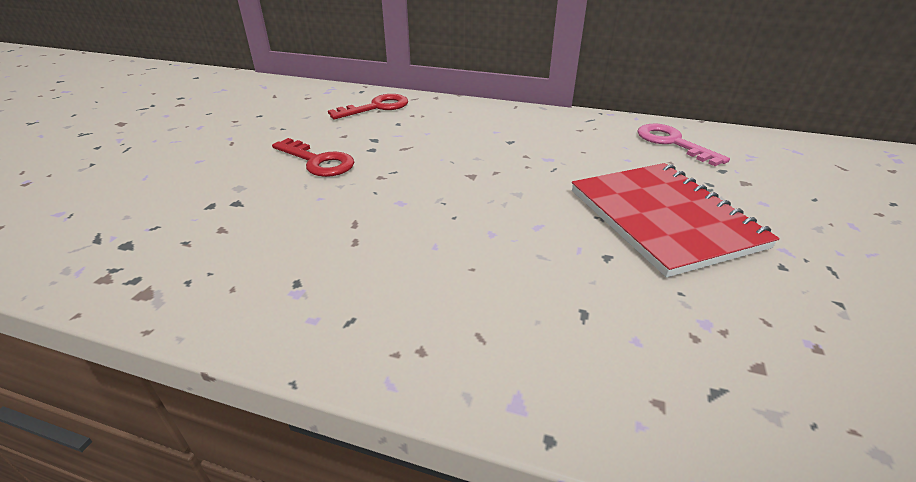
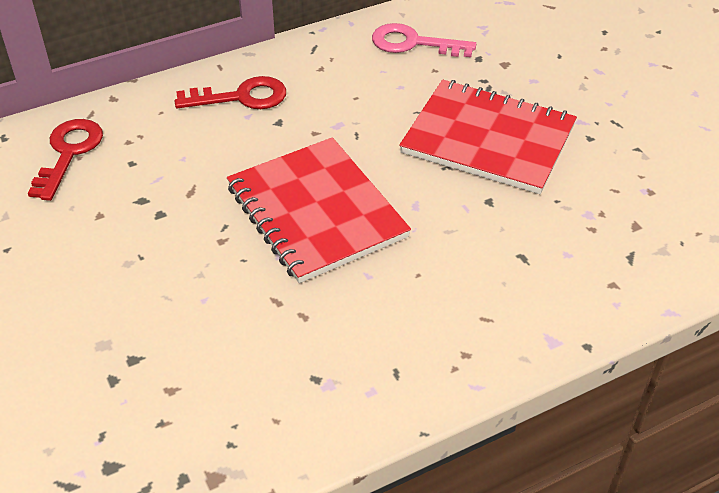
camera: 45 degrees left, 10 degrees up
(318, 161) = (131, 264): red key -> red key (241, 97)
(460, 193) = (316, 212): none -> red notebook

